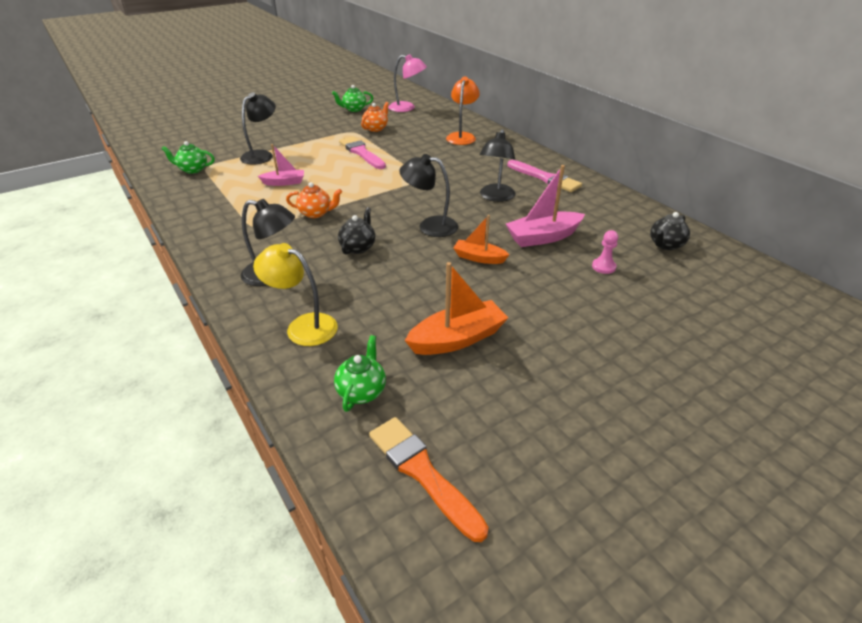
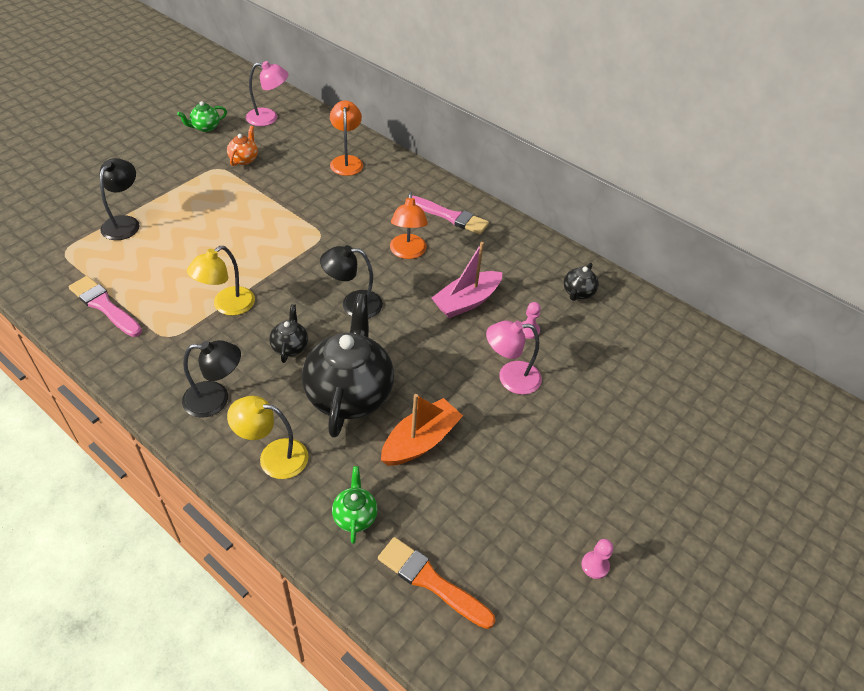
camera: 20 degrees left, 10 degrees up
(193, 170) = (50, 259): green teapot -> none
(284, 182) = (171, 264): pink boat -> none
(316, 213) = (227, 306): orange teapot -> yellow lamp
(361, 153) = (242, 203): pink brush -> pink brush (104, 306)
(399, 289) = (349, 393): none -> black teapot
(479, 258) = (413, 339): orange boat -> none
(495, 197) = (407, 252): black lamp -> orange lamp
(573, 302) = (510, 378): none -> pink lamp
(638, 502) = (595, 565): none -> pink pawn

